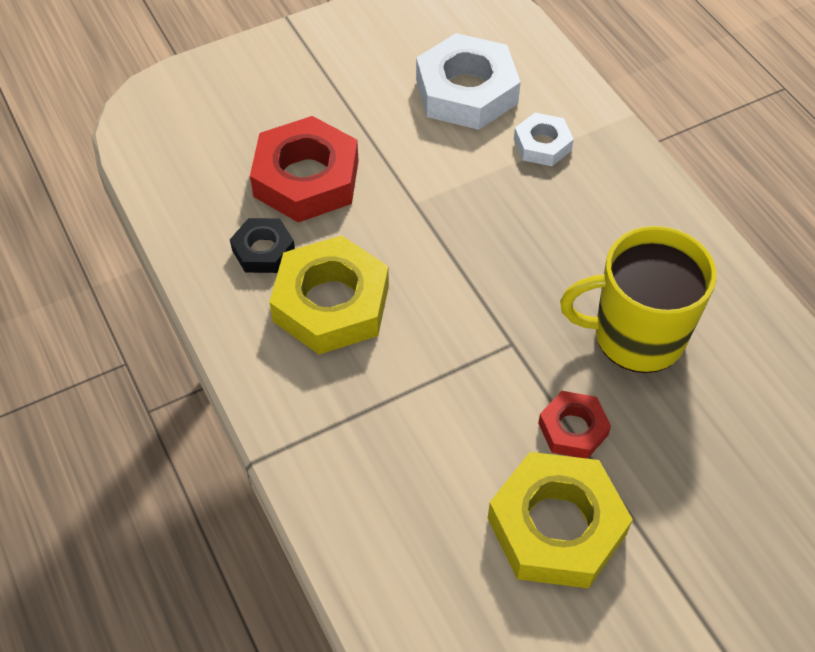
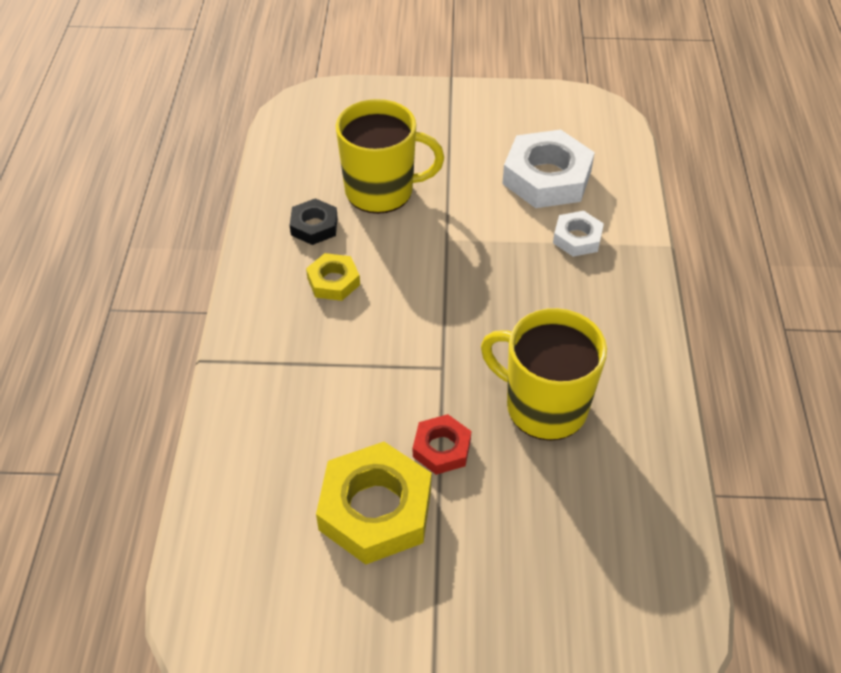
camera: 30 degrees right, 5 degrees down
(306, 178) = (381, 191): red nut -> yellow mug
(331, 303) = (333, 281): yellow nut -> yellow nut, size x0.53

